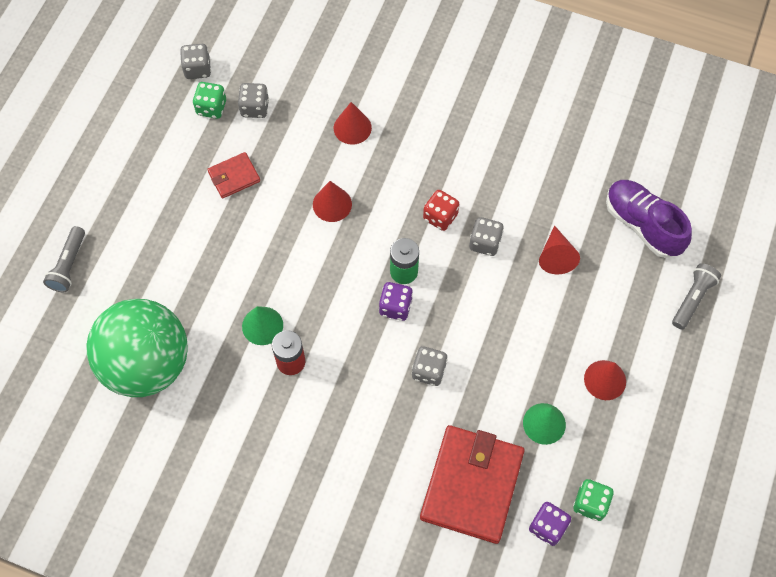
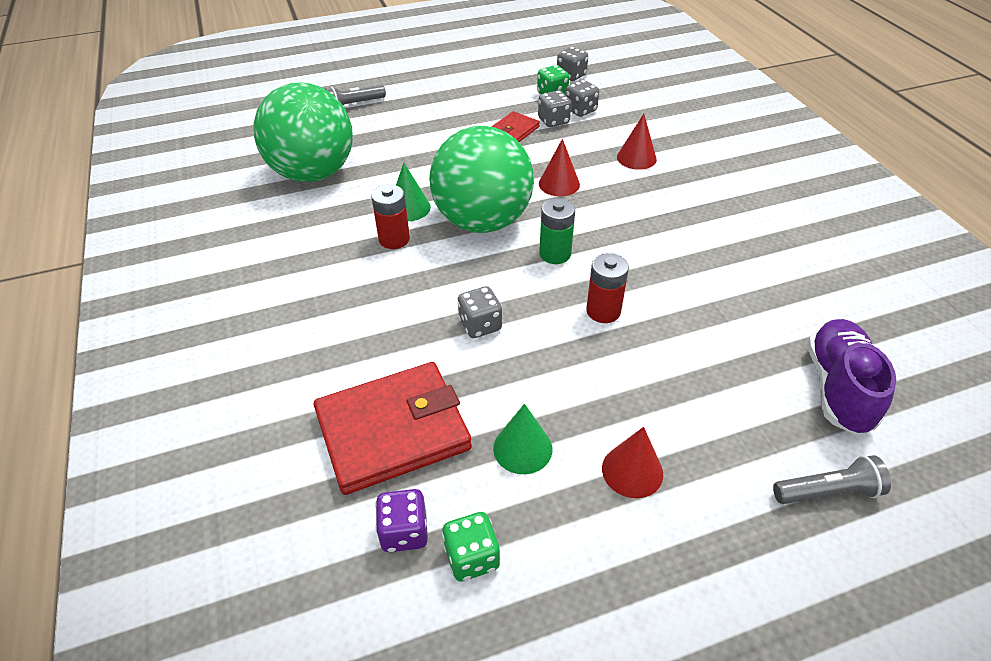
camera: 50 degrees right, 20 degrees down
(234, 176) = (514, 130): red wallet -> red wallet turned 75 degrees counterclockwise
(326, 289) = (482, 221): none -> green ball
(395, 307) = (516, 268): purple dice -> none
(440, 217) = (634, 245): red dice -> none
(481, 289) = (603, 311): none -> red battery
(485, 243) = (650, 286): grey dice -> grey dice (553, 121)
(556, 256) = (708, 342): red cone -> none

